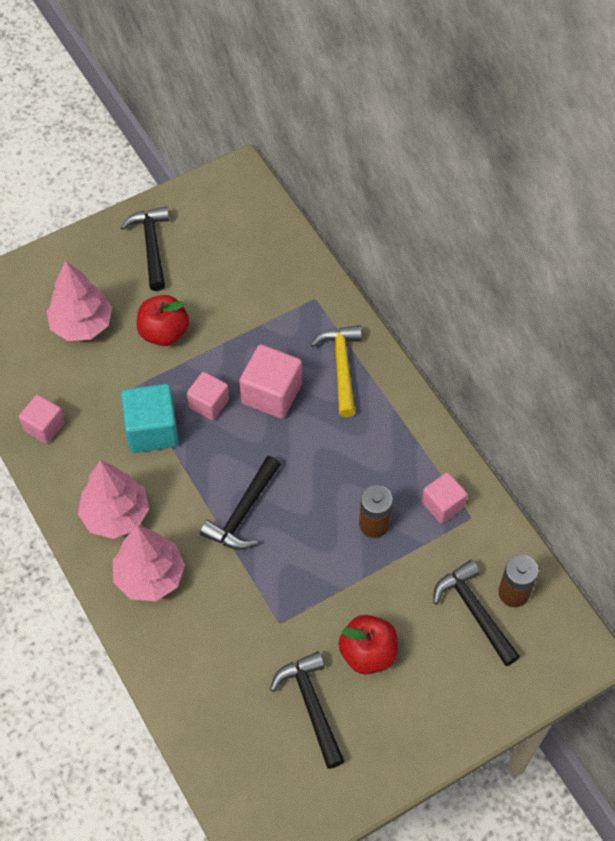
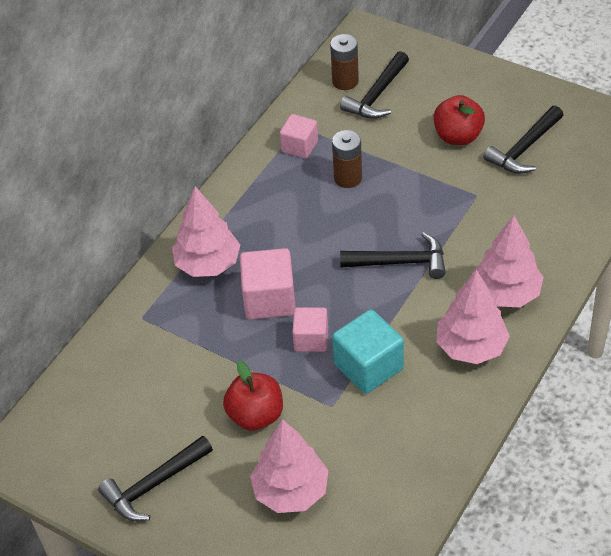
camera: 115 degrees left, 10 degrees down
(44, 426) = (426, 454): pink cube -> none
(341, 367) = (208, 264): yellow hammer -> pink tree

